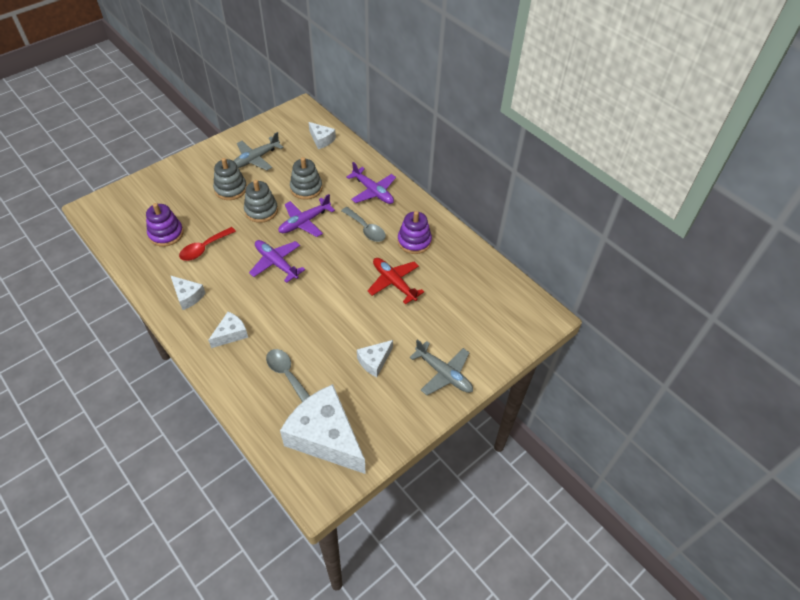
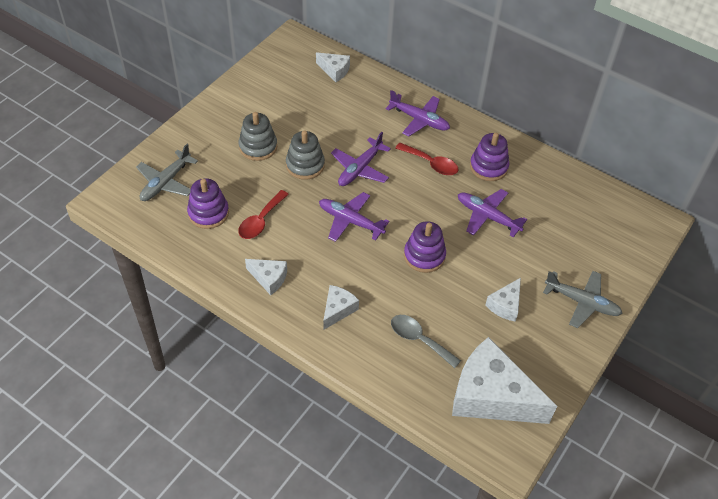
camera: 15 degrees left, 0 degrees up
(256, 159) = (270, 106): grey plane -> grey plane (166, 182)
(306, 188) = (343, 130): grey stacking toy -> none
(324, 304) = (424, 256): none -> purple stacking toy
(366, 229) = (431, 163): grey spoon -> red spoon
(394, 283) = (487, 217): red plane -> purple plane

